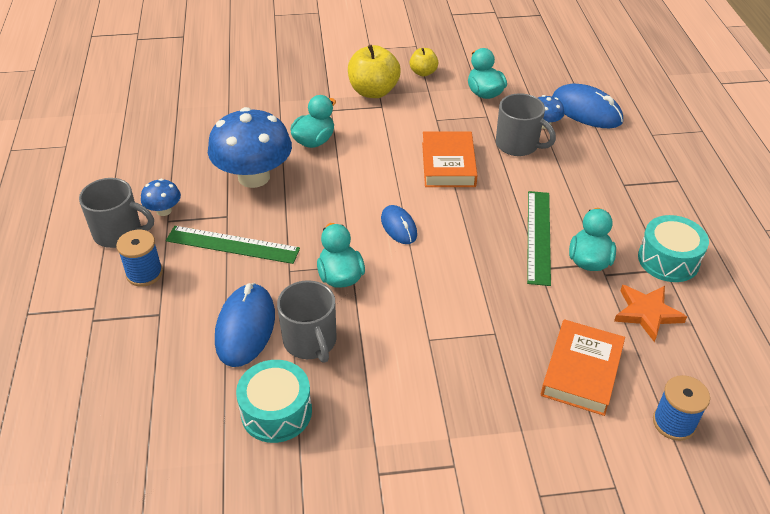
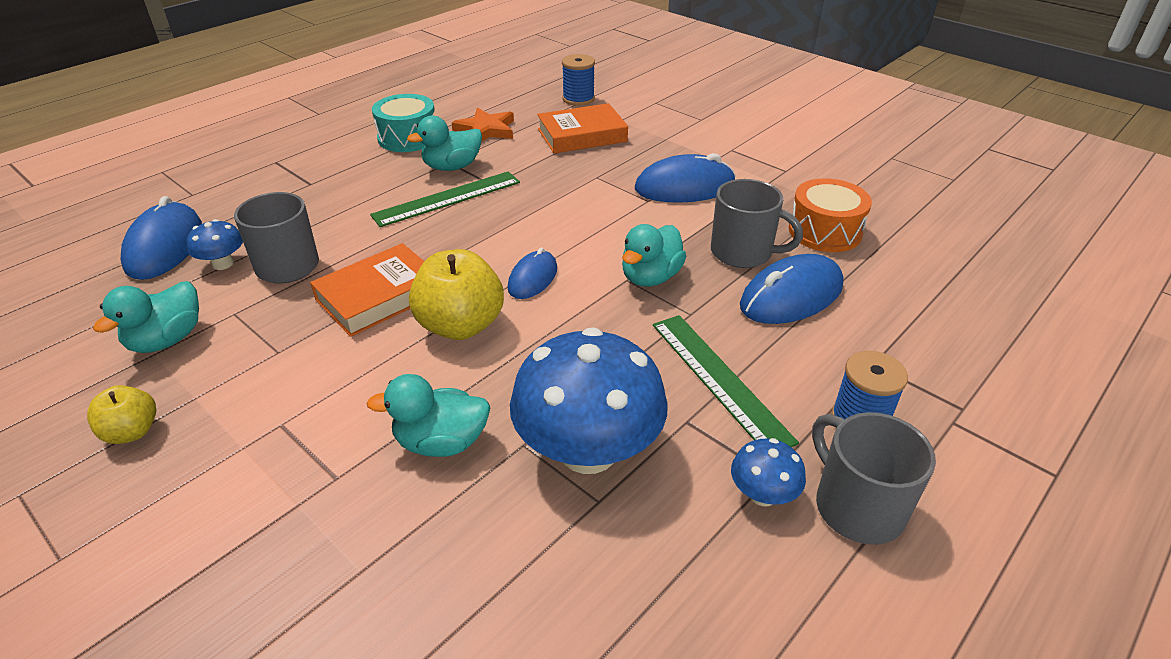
camera: 130 degrees left, 5 degrees down
(276, 412) = (824, 231): turquoise drum -> orange drum
(310, 341) = (743, 252): grey mug -> grey mug turned 90 degrees clockwise
(373, 91) = (238, 458): yellow apple -> yellow apple (460, 325)
(424, 376) = (684, 187): none -> blue mouse

